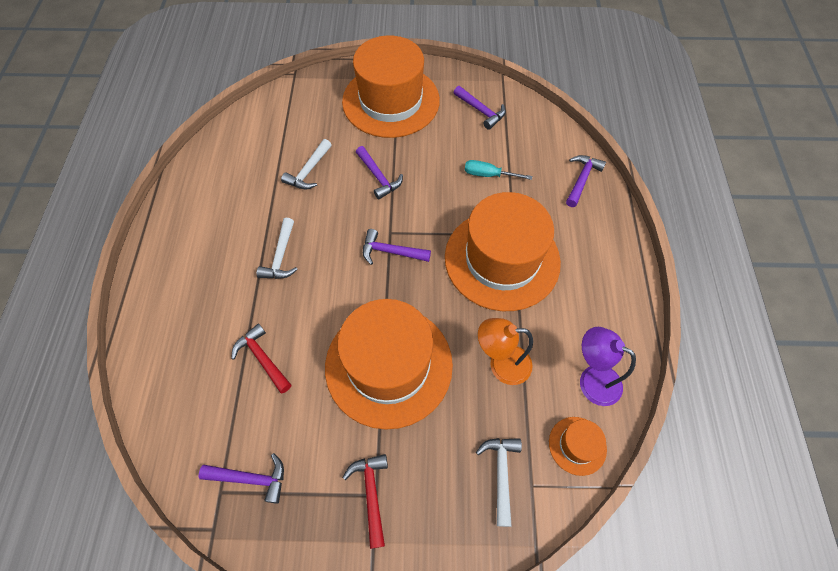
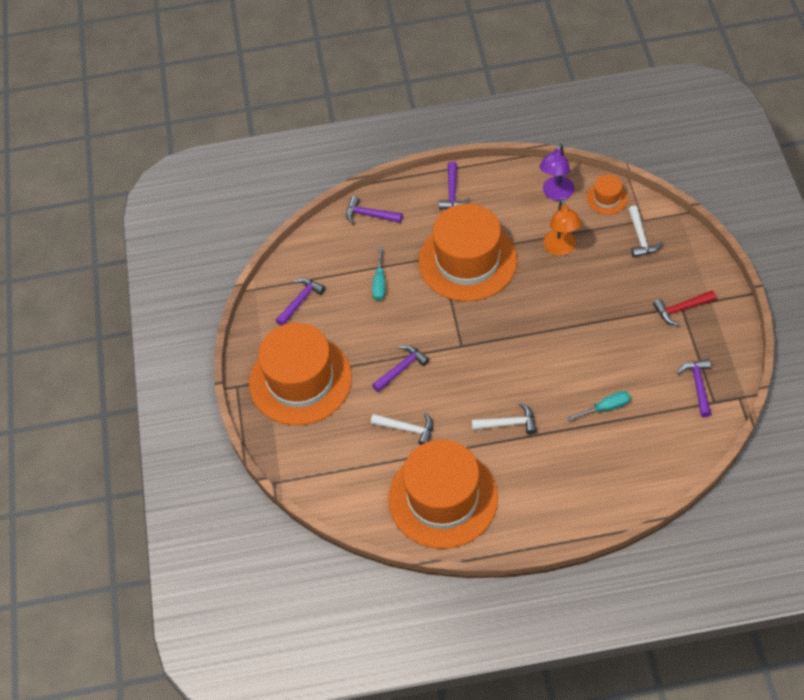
camera: 95 degrees left, 5 degrees down
(262, 358) = (606, 407): red hammer -> turquoise screwdriver
(388, 365) = (584, 319): orange hat -> orange hat (443, 498)
(390, 252) = (481, 341): purple hammer -> purple hammer (452, 193)
(501, 473) = (641, 238): white hammer -> white hammer turned 90 degrees counterclockwise

